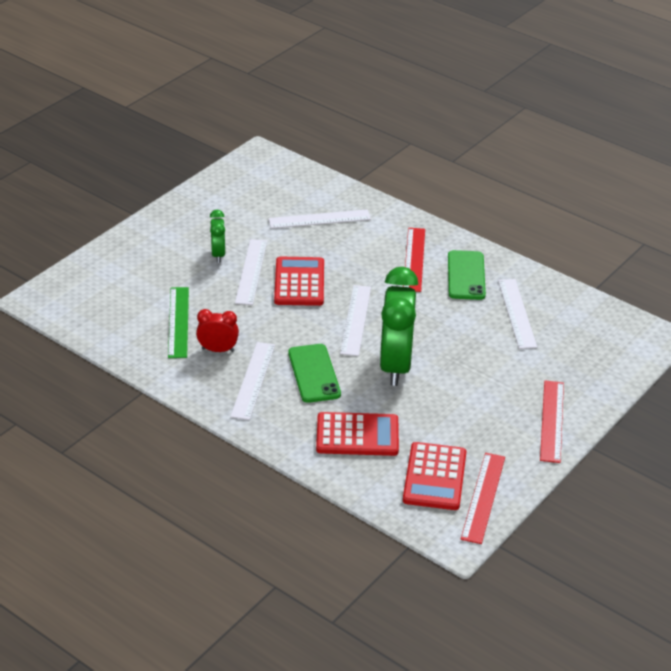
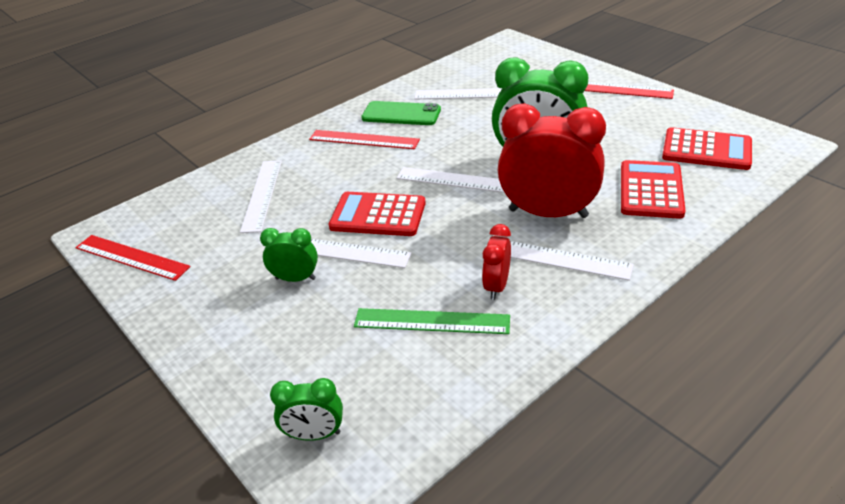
camera: 75 degrees left, 0 degrees up
(80, 286) = (314, 434): none -> green clock
(314, 373) = (548, 213): green phone -> red clock
(483, 497) = (728, 128): red ruler -> red ruler (131, 257)

